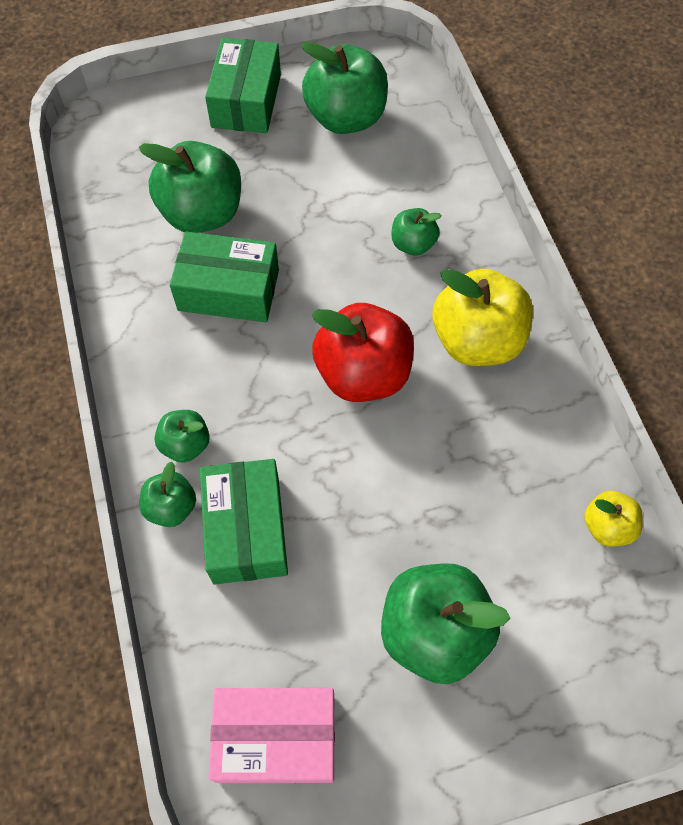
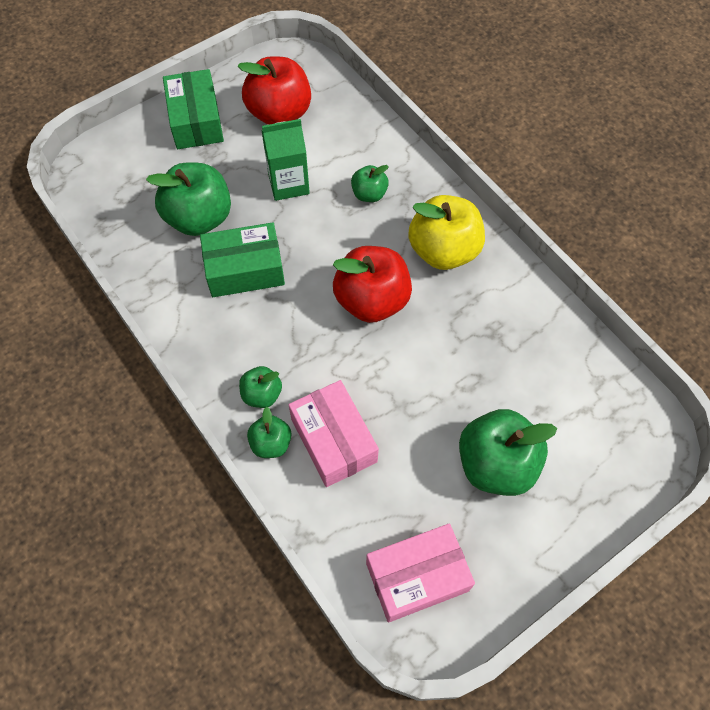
camera: 20 degrees left, 0 degrees up
(246, 529) = (333, 440): green box -> pink box
(322, 204) = (288, 183): none -> green carton
(346, 118) = (279, 113): green apple -> red apple
(607, 526) = (584, 352): yellow apple -> none

